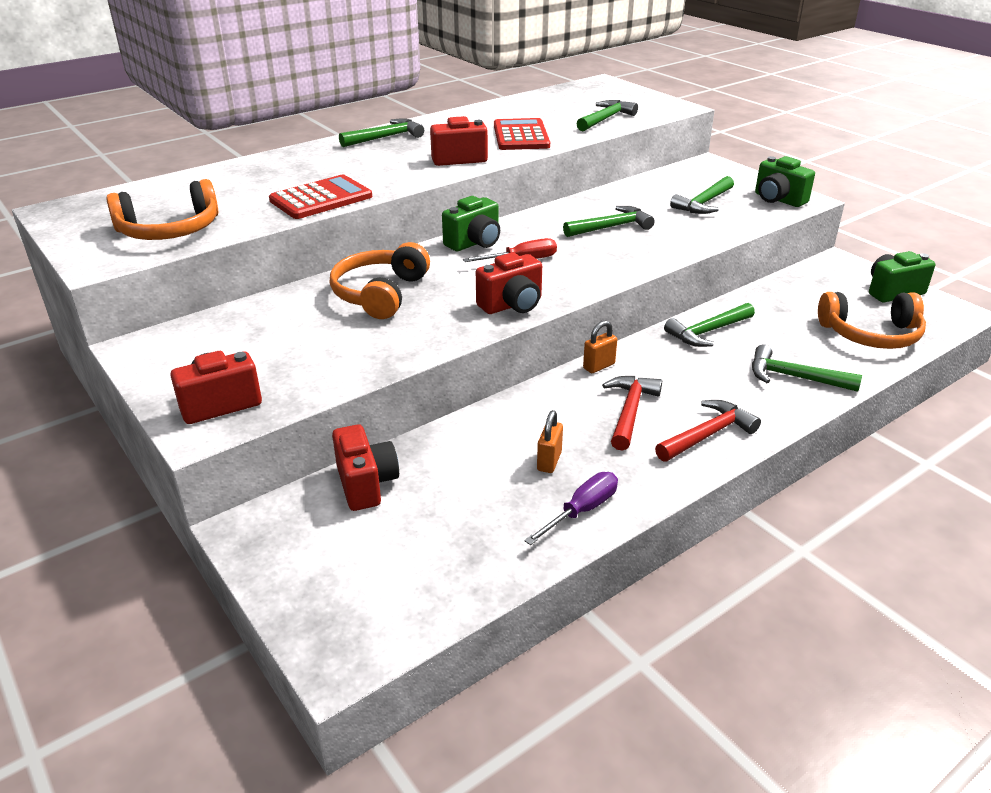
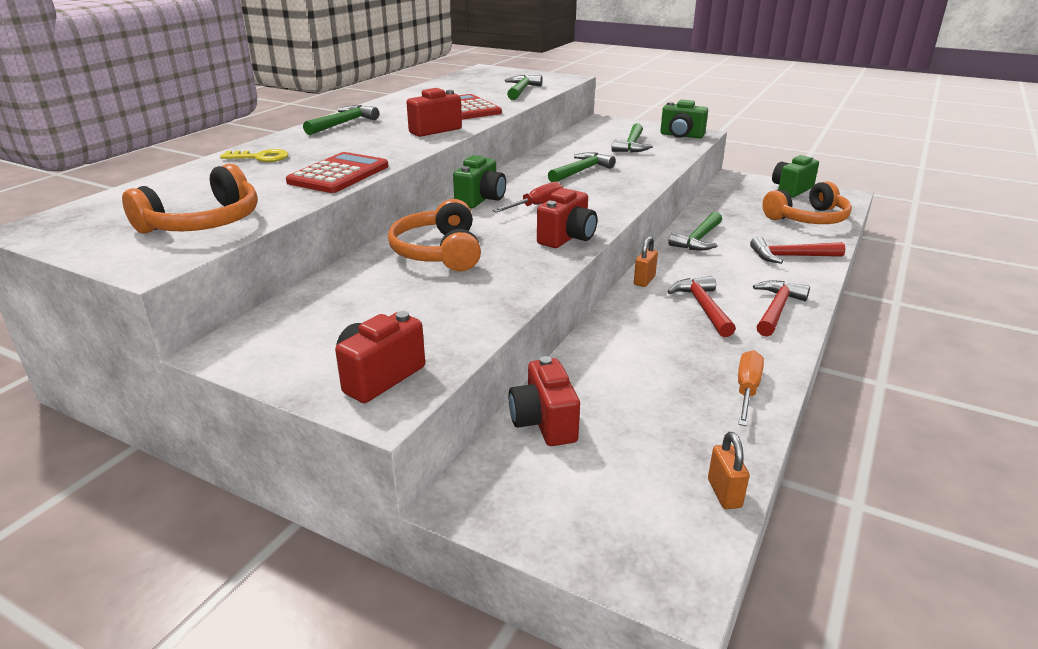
camera: 25 degrees left, 5 degrees down
(277, 167) = (260, 157): none -> yellow key
(366, 484) = (544, 423): red camera -> red camera turned 150 degrees counterclockwise
(549, 461) = (681, 360): orange padlock -> orange padlock (724, 493)
(581, 511) = (747, 390): purple screwdriver -> orange screwdriver
(794, 377) = (791, 256): green hammer -> red hammer

